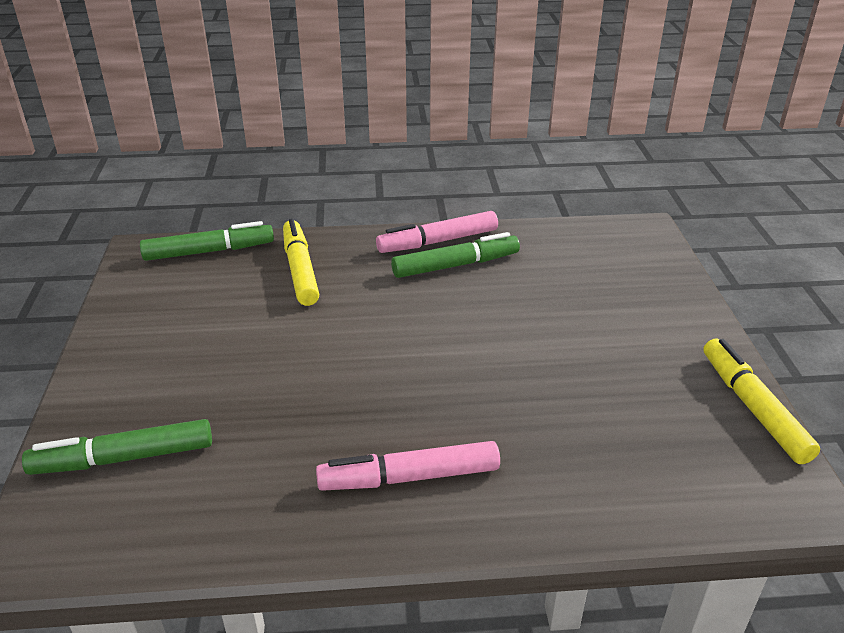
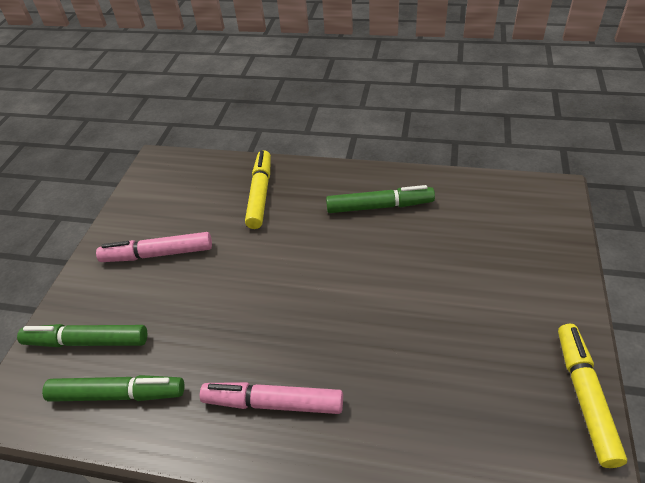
camera: 20 degrees right, 10 degrees up
(209, 251) = (202, 168): green marker -> green marker (118, 394)
(437, 241) = (373, 181): pink marker -> pink marker (157, 254)

